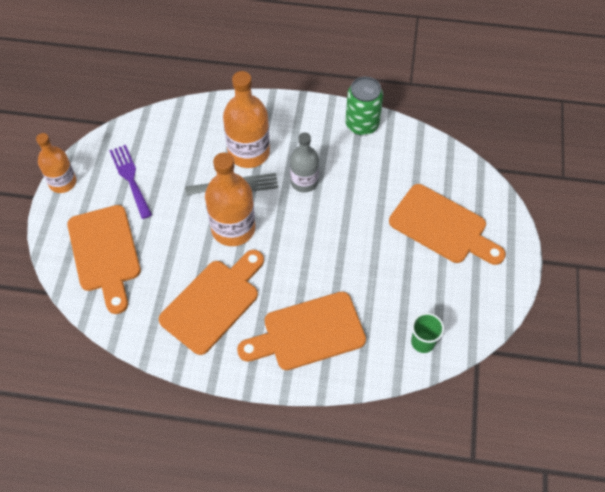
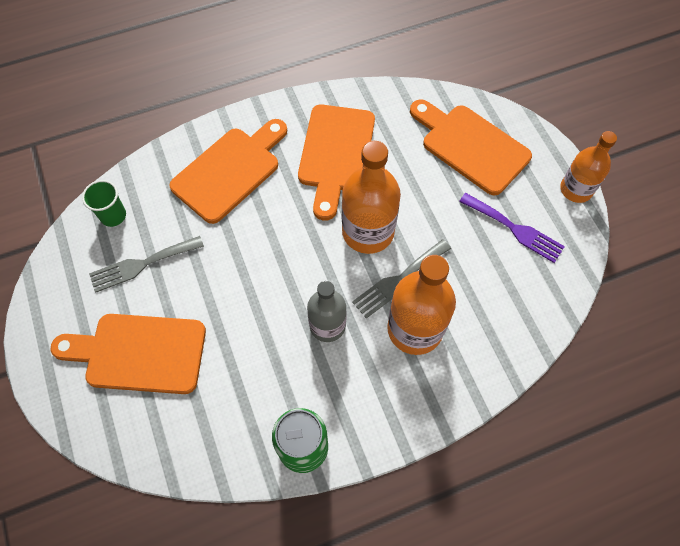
camera: 150 degrees right, 5 degrees up
(415, 289) = (142, 264): none -> grey fork

